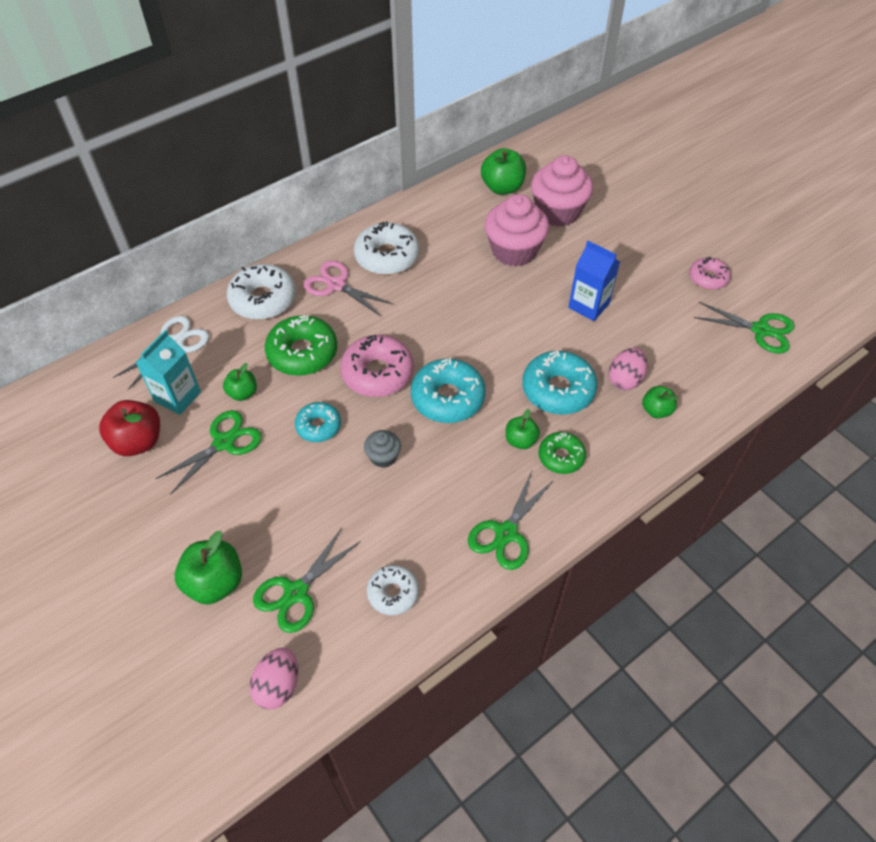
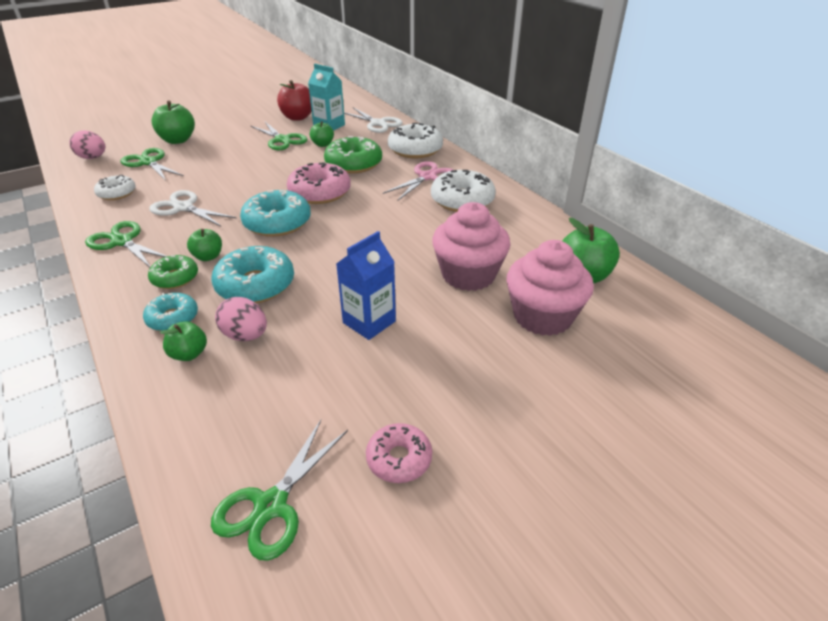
camera: 95 degrees right, 15 degrees down
(318, 426) = (278, 169): turquoise donut -> turquoise donut (173, 318)
(383, 457) = (234, 193): grey cupcake -> none
(424, 499) = (183, 207): none -> white scissors

